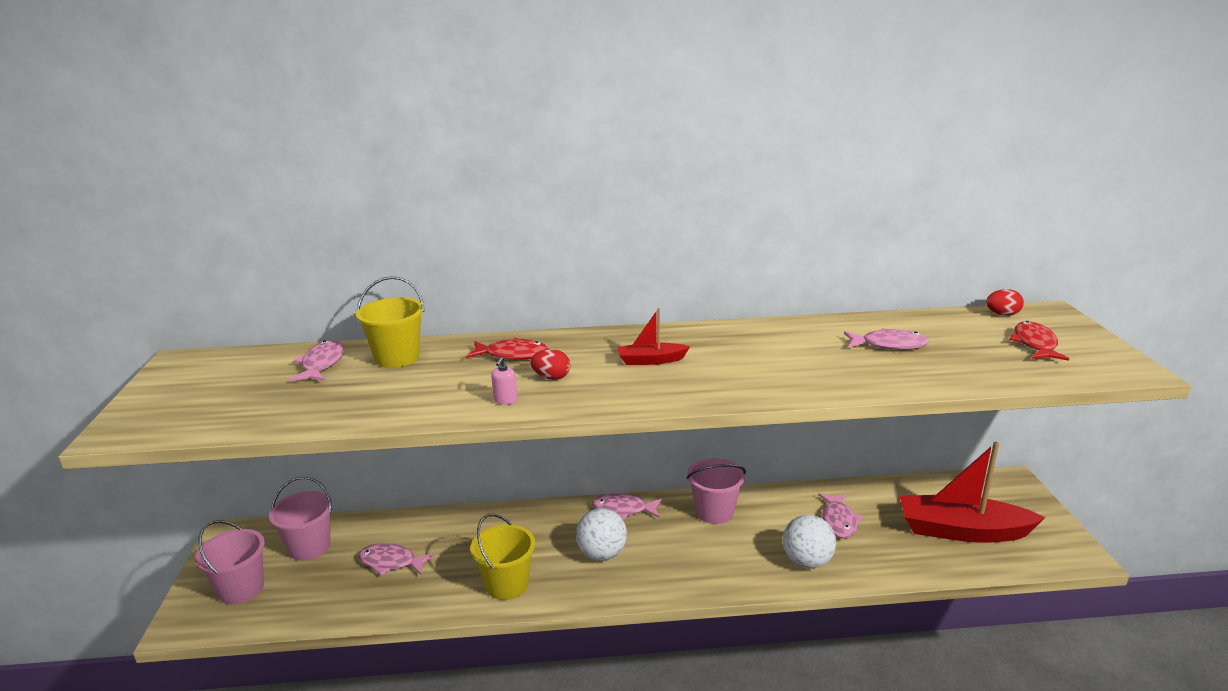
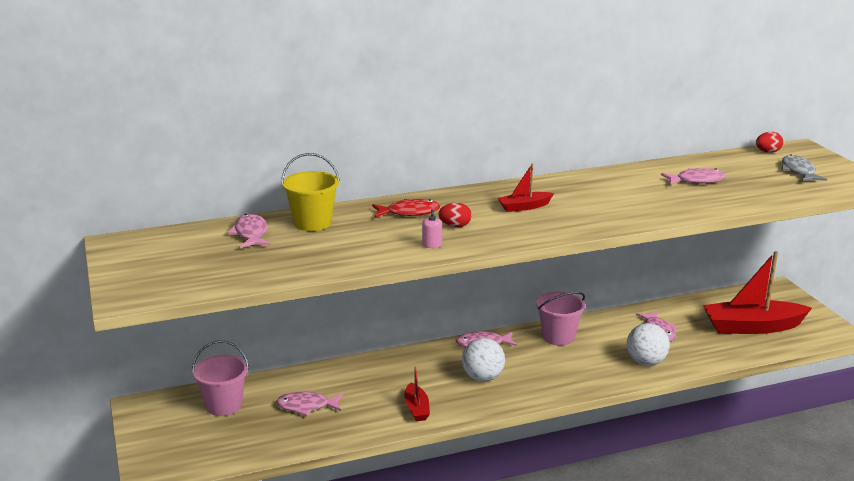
camera: 15 degrees left, 0 degrees up
(241, 589) = (185, 443): pink bucket -> none
(507, 585) = (416, 408): yellow bucket -> red boat
(1035, 344) = (799, 171): red fish -> grey fish

